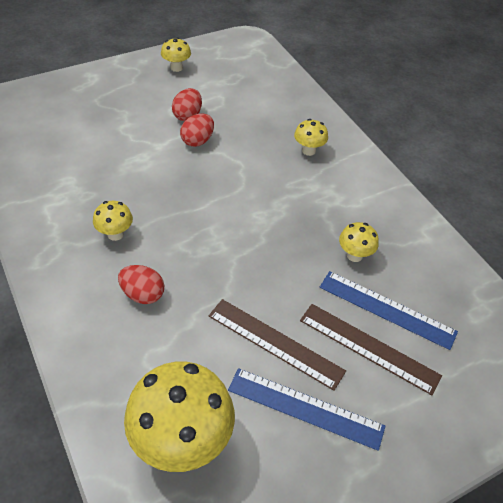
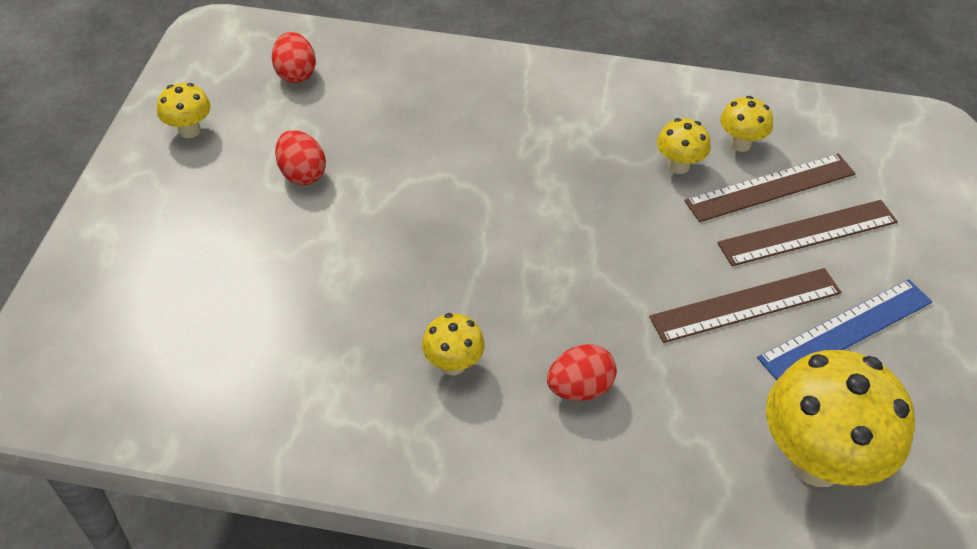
camera: 50 degrees left, 0 degrees up
(197, 141) = (361, 191): red egg -> red egg (295, 74)
(308, 150) = (483, 102): yellow mushroom -> yellow mushroom (740, 144)
(386, 309) = (770, 188): blue ruler -> brown ruler

